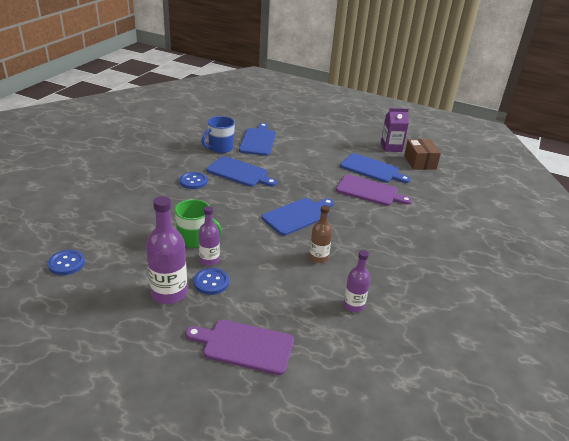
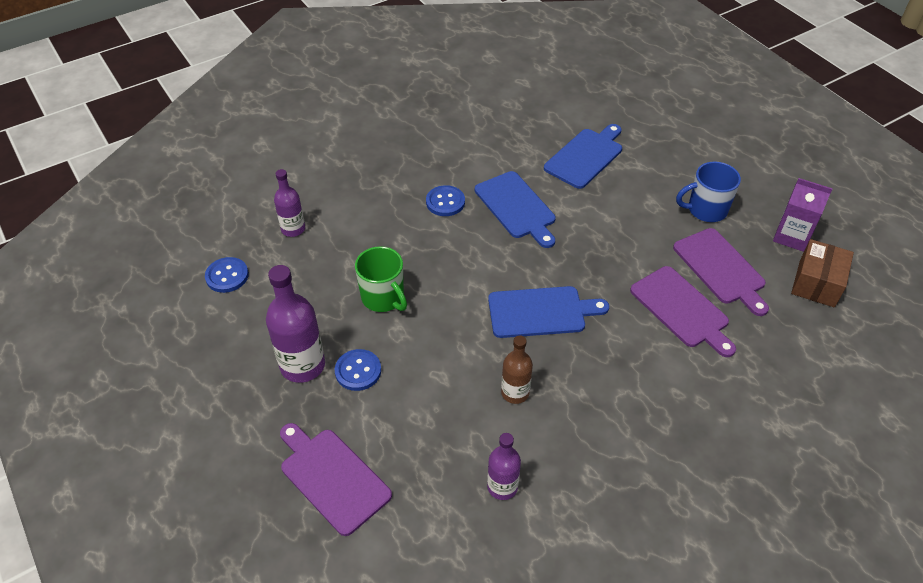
camera: 35 degrees right, 15 degrees up
(209, 260) = (378, 337): purple bottle -> purple bottle (293, 229)
(220, 148) = (521, 153): blue mug -> blue mug (706, 210)
(372, 169) = (720, 269): blue cutting board -> purple cutting board

